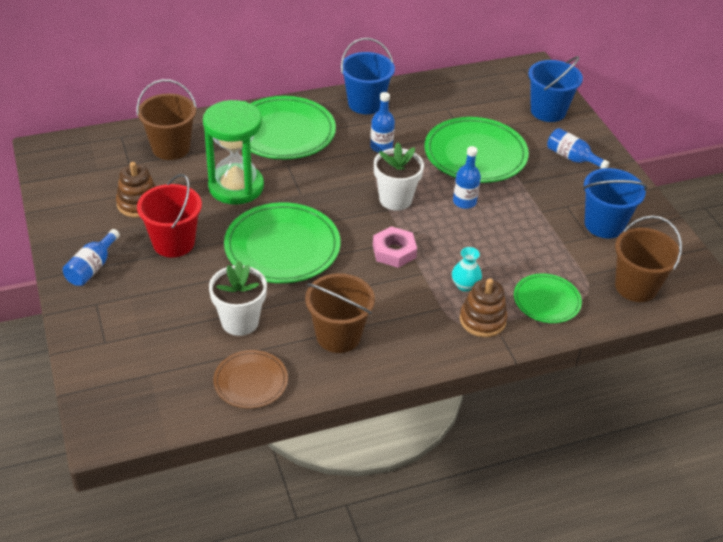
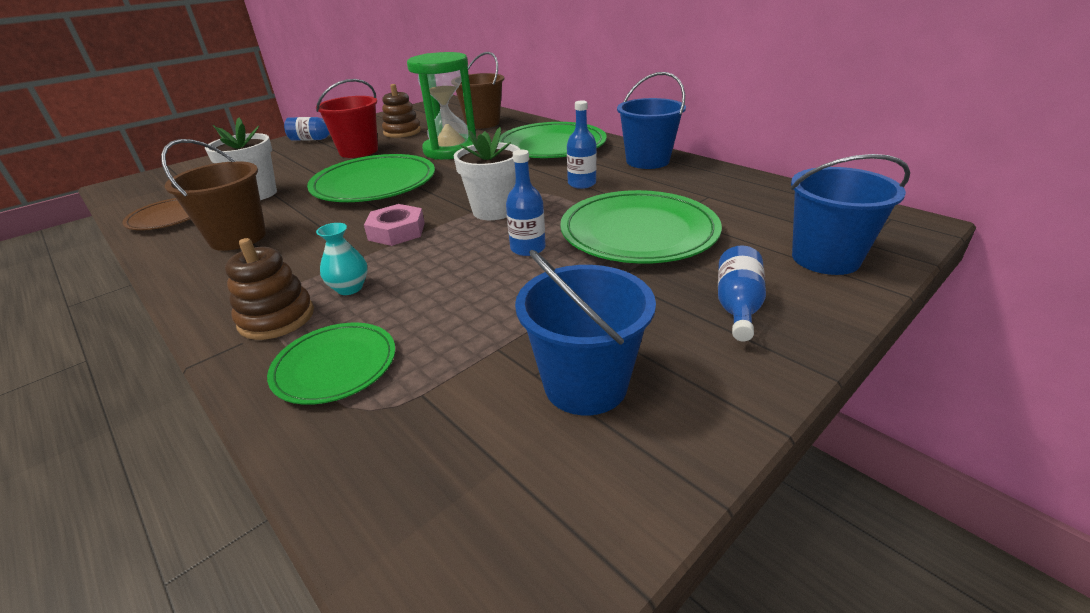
camera: 70 degrees right, 10 degrees down
(636, 287) = (415, 476): brown bucket -> none

